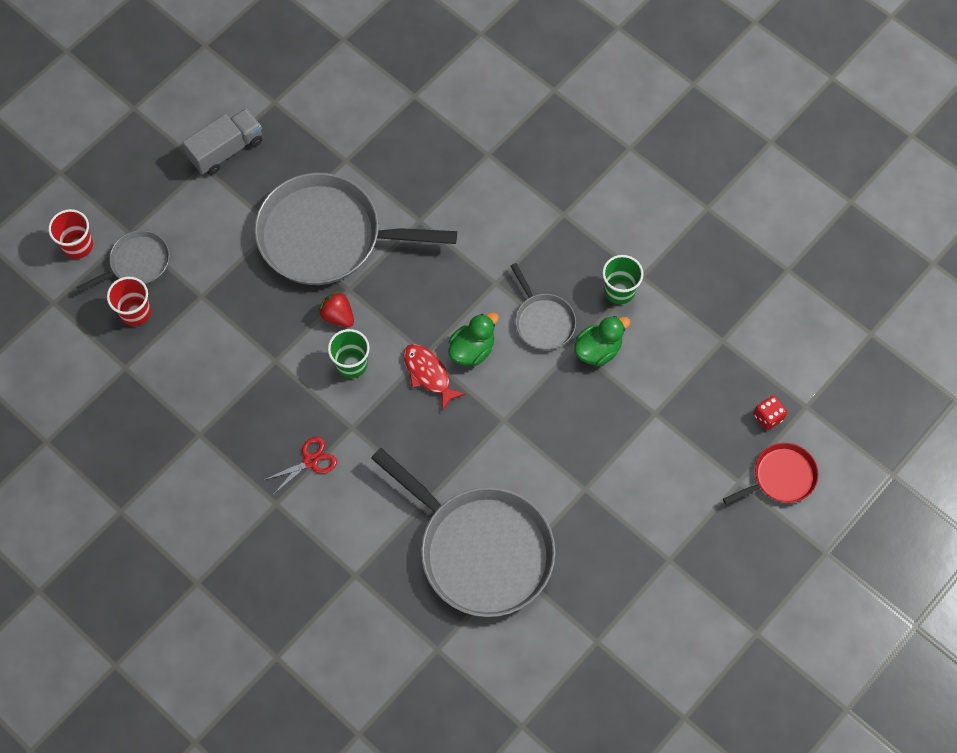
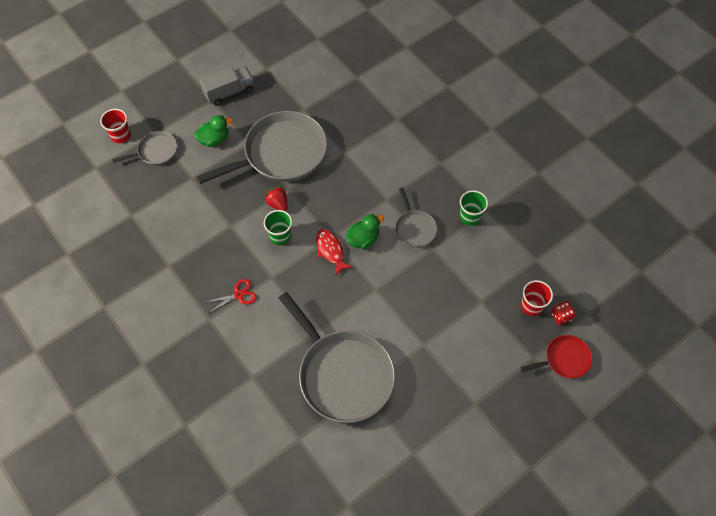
camera: 10 degrees right, 5 degrees down
(135, 312) = (147, 181): red cup -> red cup (531, 306)
(326, 236) = (281, 153): grey pan -> grey pan turned 135 degrees clockwise
(598, 350) = (449, 252): green duck -> green duck (214, 139)

